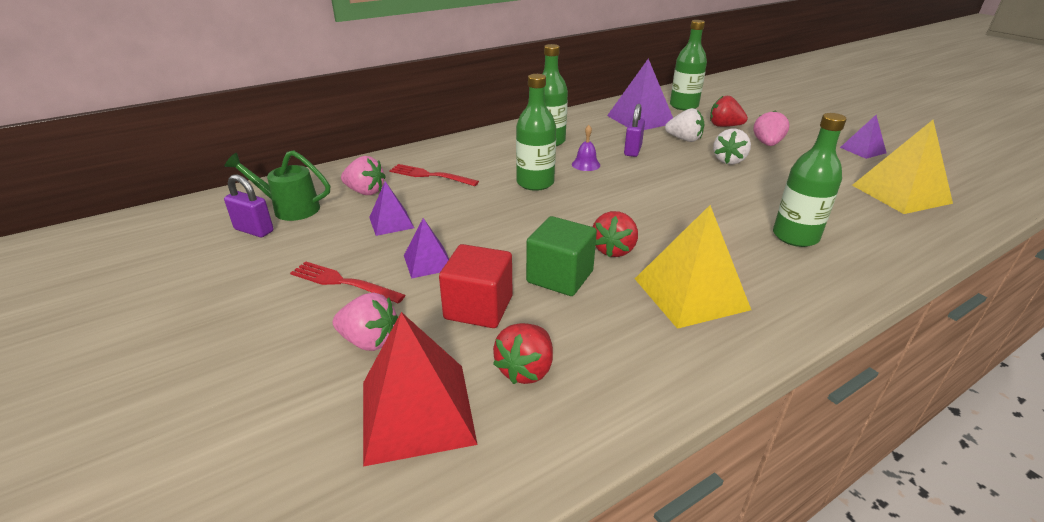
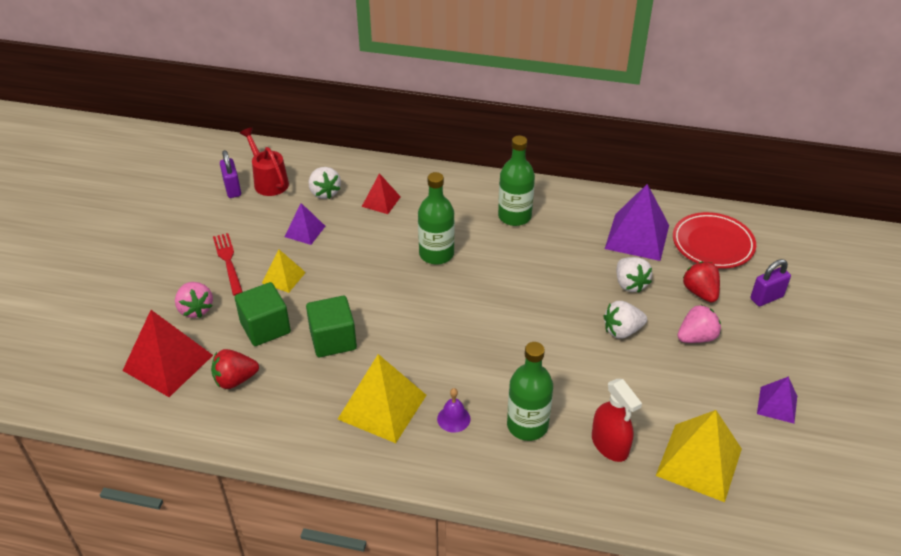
camera: 45 degrees right, 10 degrees up
(290, 208) = (269, 181): green watering can -> red watering can
(365, 192) = (324, 192): pink strawberry -> white strawberry
(428, 262) = (283, 277): purple pyramid -> yellow pyramid
(430, 175) = (381, 201): red fork -> red pyramid
(478, 307) = (265, 327): red cube -> green cube
(586, 164) = (501, 259): purple bell -> purple bell (453, 418)
(614, 250) = (393, 345): red strawberry -> none
(632, 151) = (562, 268): purple padlock -> purple padlock (766, 298)
(683, 106) = (712, 244): green bottle -> red plate
(852, 215) = (609, 445): none -> red spray bottle

